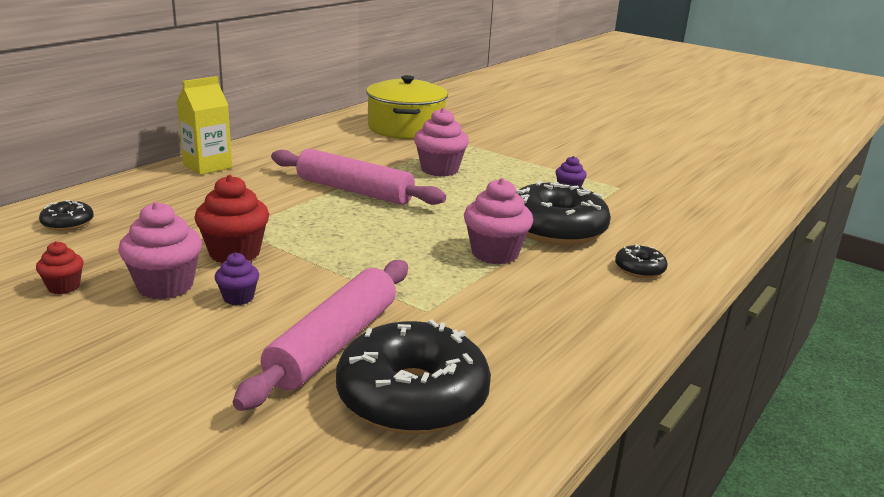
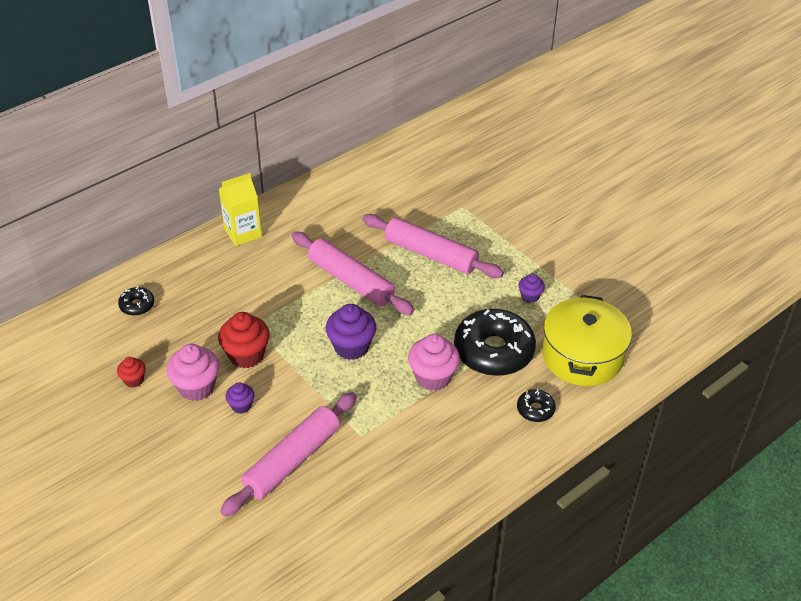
camera: 15 degrees right, 20 degrees up
(377, 237) = (351, 347): none -> purple cupcake
(406, 128) = (424, 179): yellow pot -> yellow pot (582, 356)
(412, 396) = (327, 514): black donut -> none
(439, 170) = (431, 254): pink cupcake -> pink rolling pin

